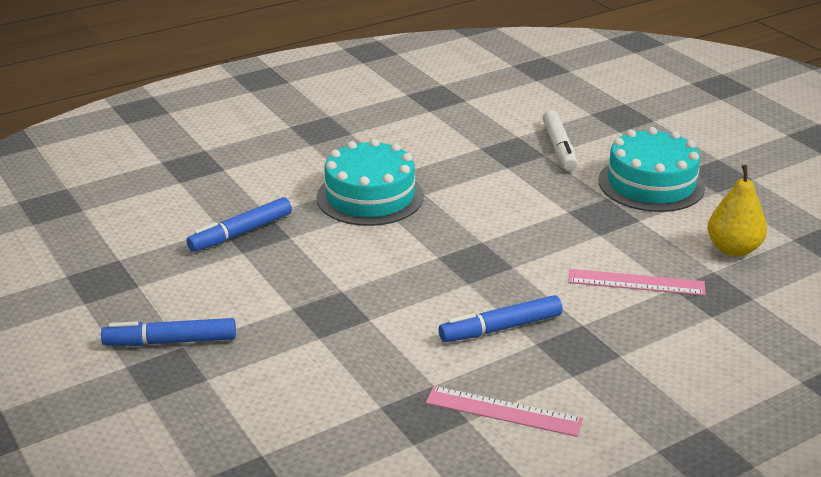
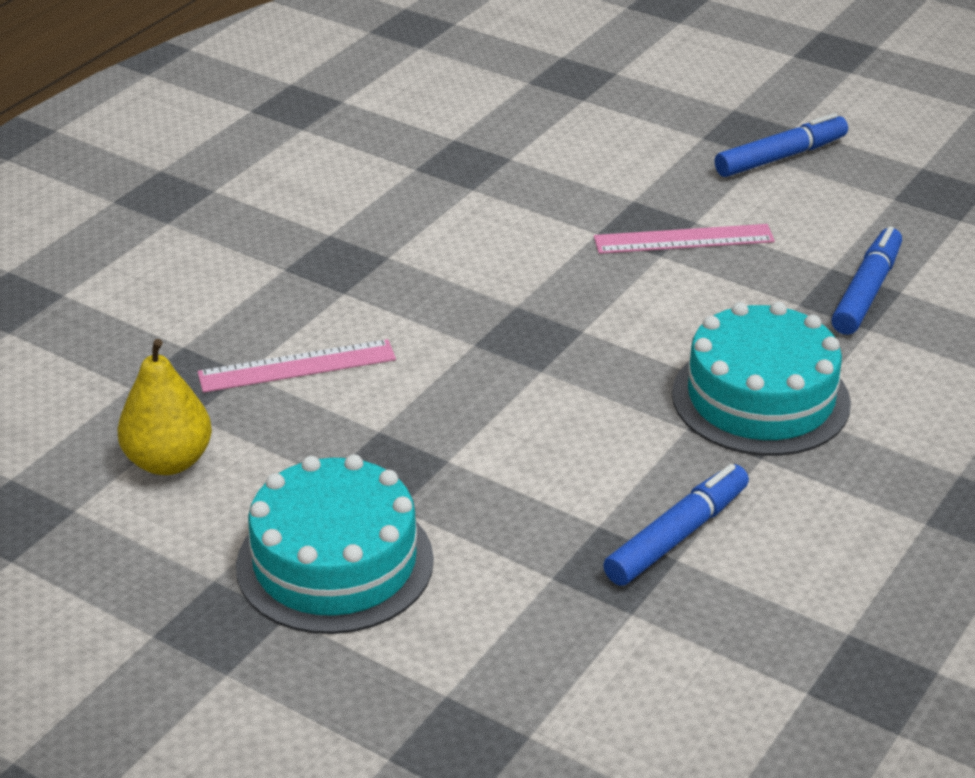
camera: 155 degrees right, 5 degrees up
(501, 328) = (438, 262): blue marker -> blue marker (676, 536)
(503, 411) = (385, 184): pink ruler -> pink ruler (683, 239)
(559, 147) = (538, 605): white marker -> none

